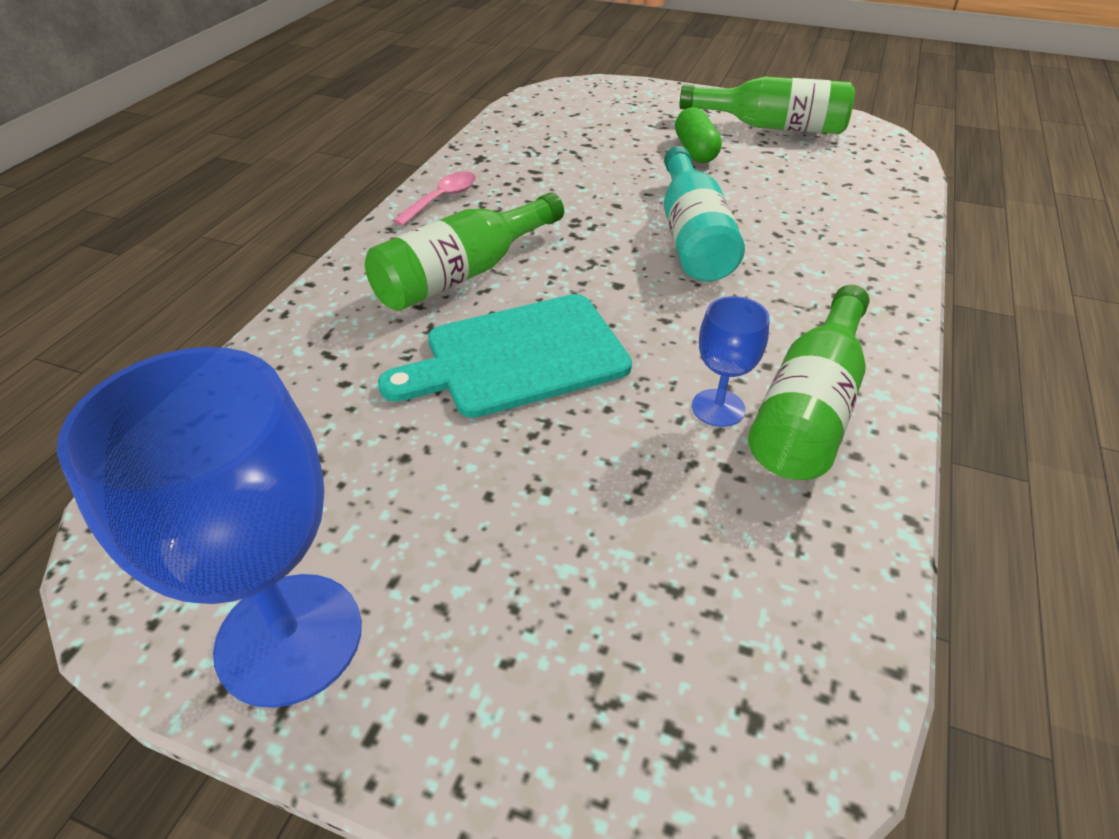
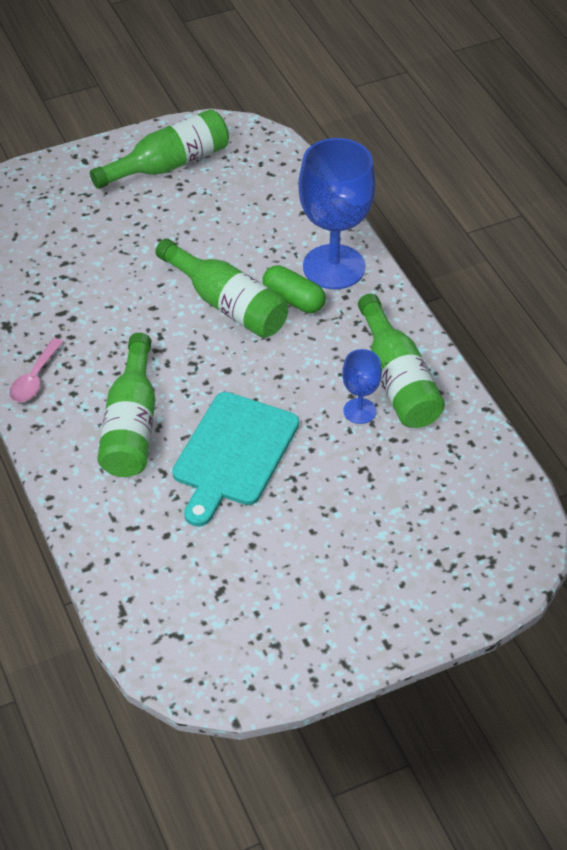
camera: 45 degrees left, 5 degrees up
(289, 638) = (313, 644): blue goblet -> blue goblet (334, 267)
(442, 199) = (35, 379): pink spoon -> pink spoon turned 150 degrees counterclockwise
(692, 236) = (227, 304): turquoise bottle -> green bottle
(695, 151) = (145, 223): green capsule -> green capsule (293, 300)

